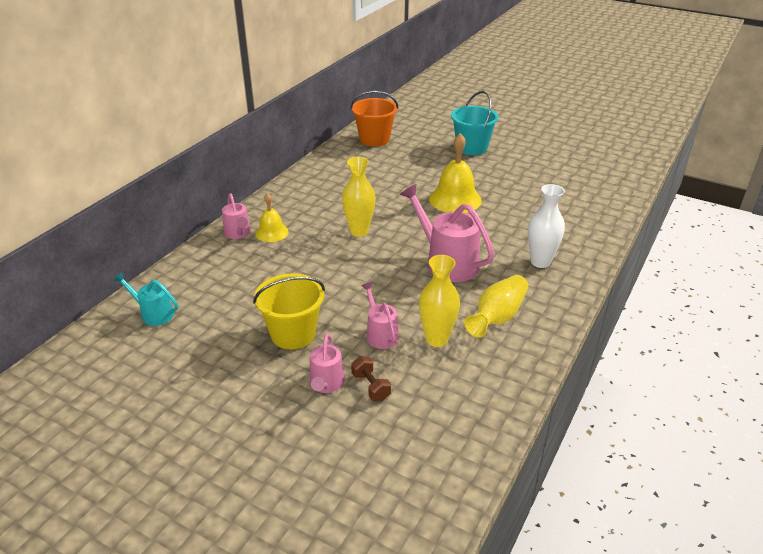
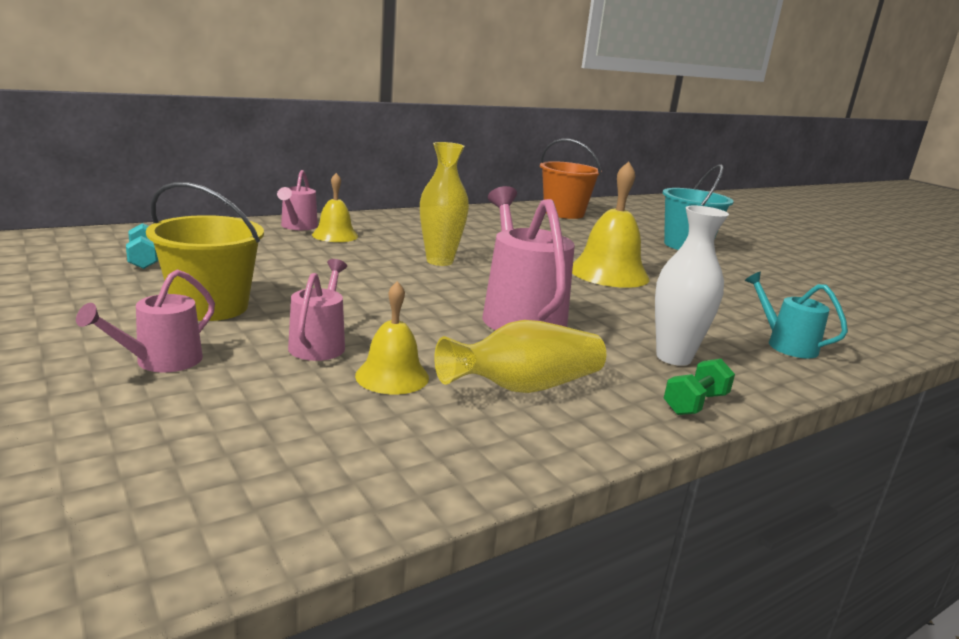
camera: 25 degrees right, 15 degrees down
(154, 314) = (99, 247): turquoise watering can -> turquoise watering can (786, 345)
(199, 312) = (144, 260): none -> turquoise dumbbell
(371, 386) = (214, 387): brown dumbbell -> none
(437, 339) = (392, 376): yellow vase -> yellow bell
(571, 292) = (695, 404): none -> green dumbbell

